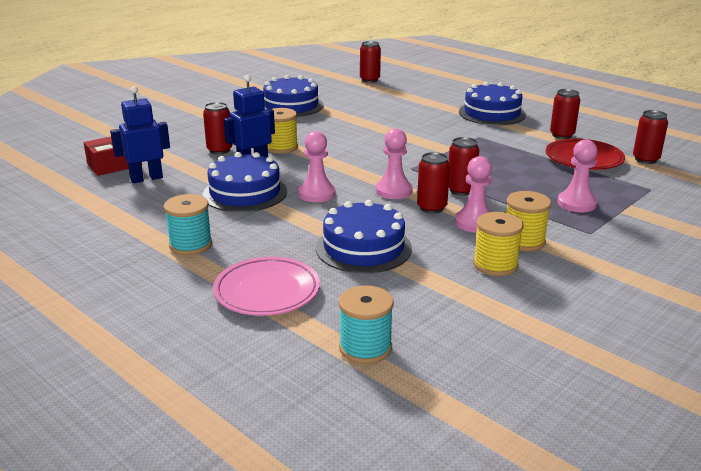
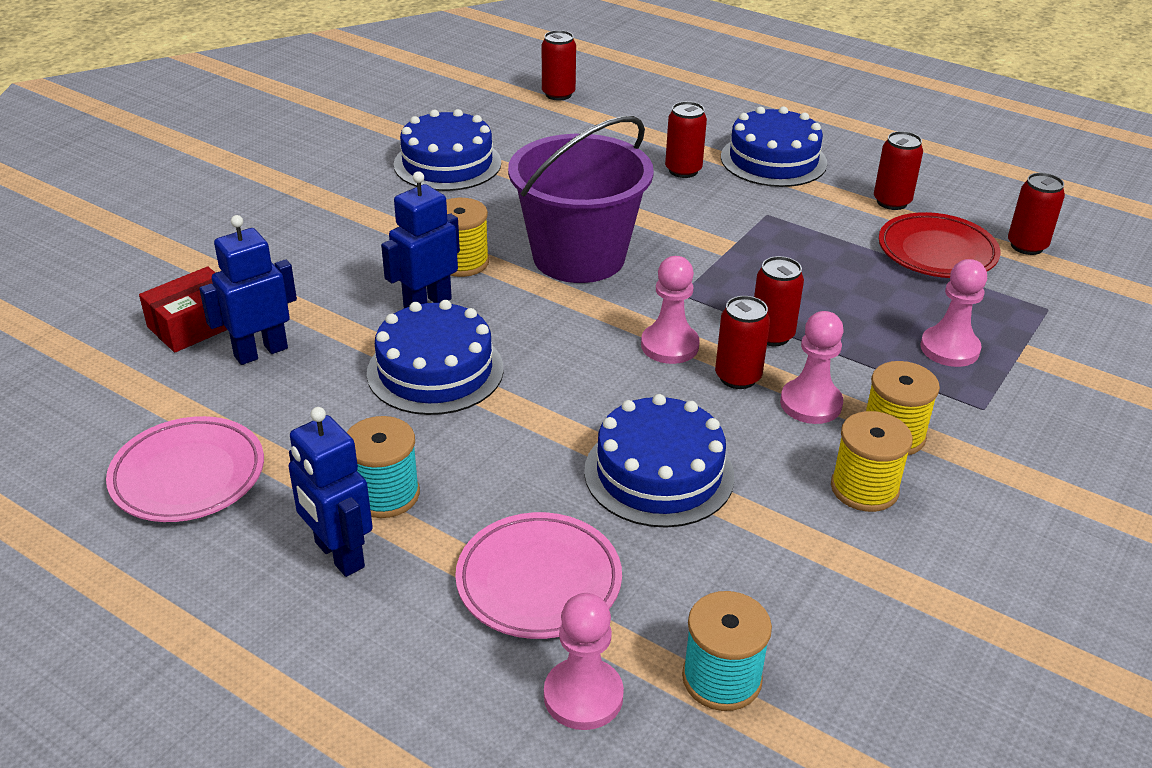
camera: 10 degrees left, 10 degrees up
(79, 228) = (188, 476): none -> pink plate
(150, 269) = (338, 555): none -> blue robot
(219, 150) = (362, 276): red can -> red can (683, 170)
(317, 194) = (551, 363): pink pawn -> pink pawn (583, 696)
(353, 149) = (579, 257): none -> purple bucket

